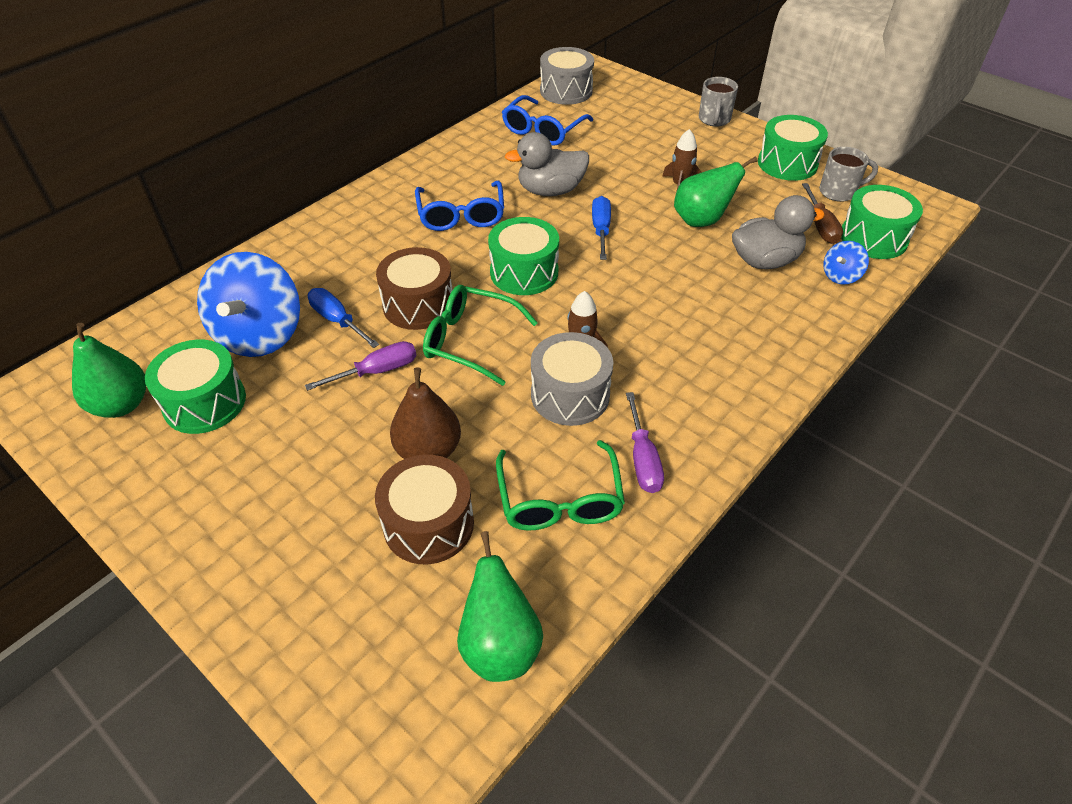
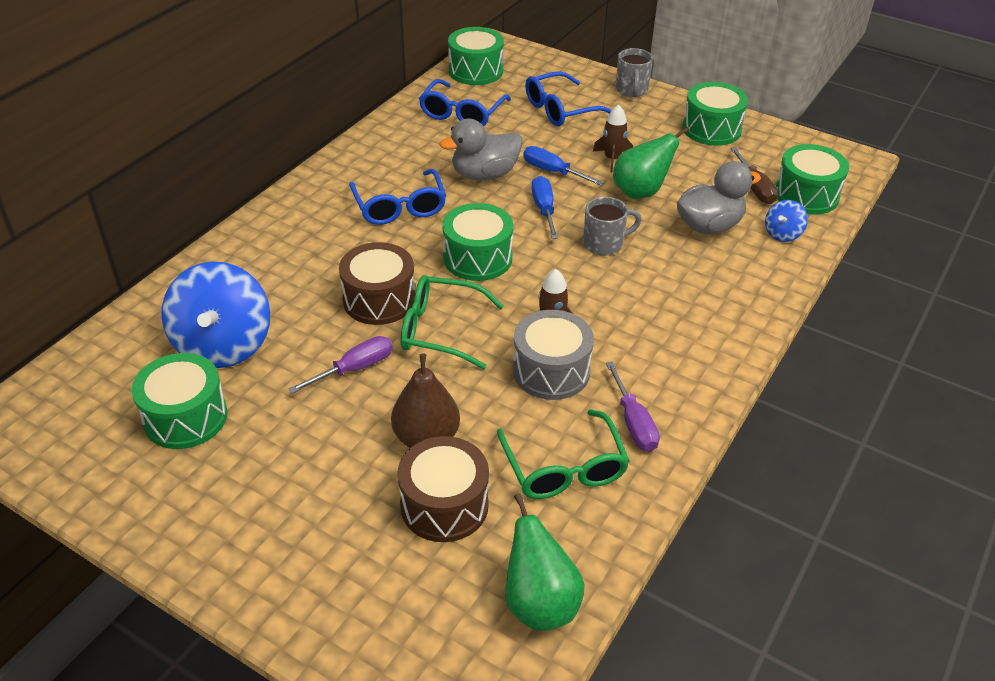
camera: 10 degrees left, 5 degrees down
(121, 405) = (98, 429): green pear -> none
(338, 321) = (301, 323): blue screwdriver -> blue screwdriver (553, 172)
(566, 91) = (475, 71): grey drum -> green drum
(639, 133) = (560, 109): none -> blue glasses
(839, 192) = (766, 153): grey mug -> grey mug (604, 244)

